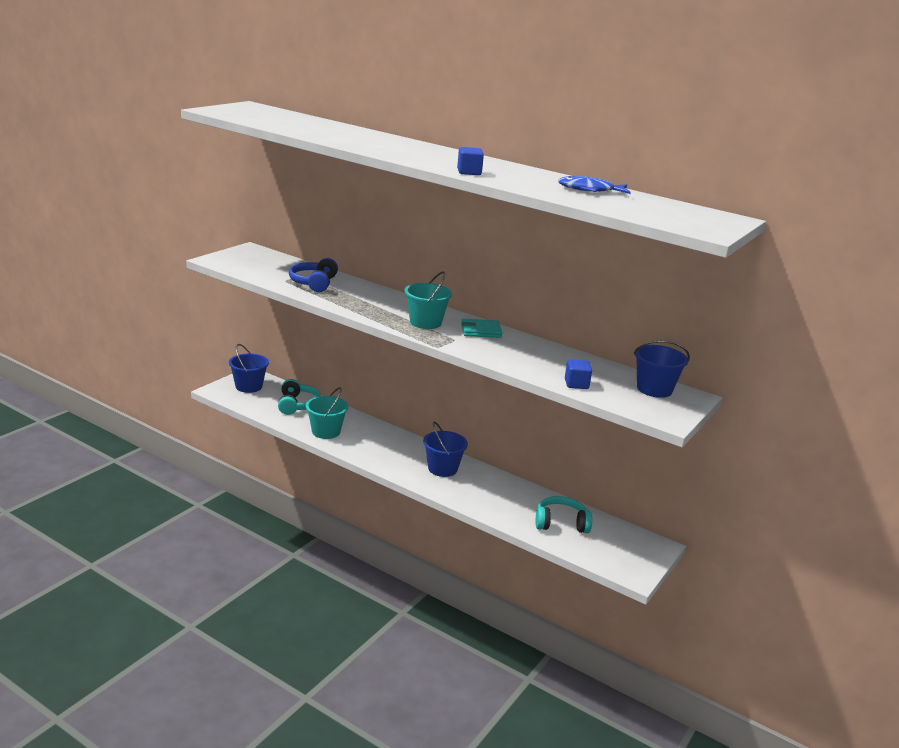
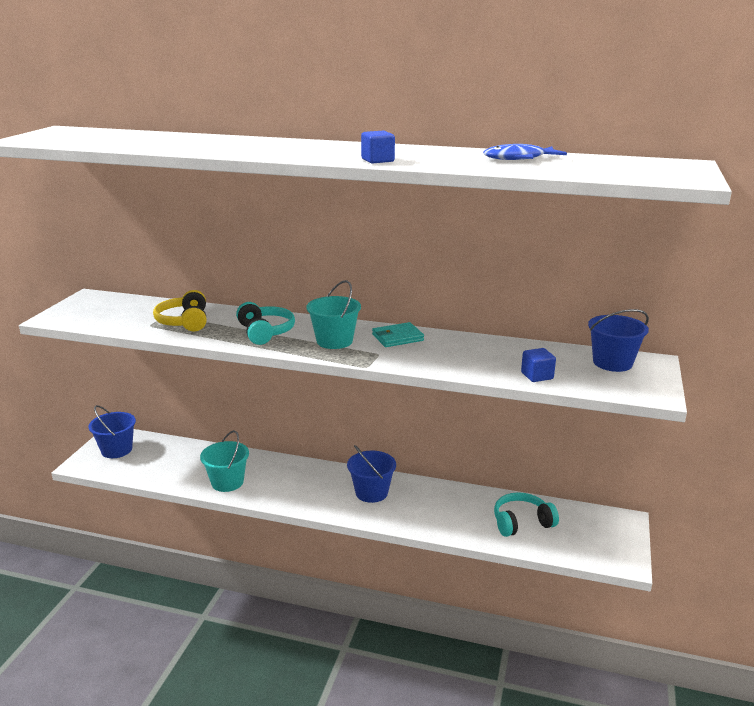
camera: 15 degrees left, 0 degrees up
(297, 405) = (181, 458): turquoise headphones -> turquoise headphones (265, 332)
(314, 283) = (184, 322): blue headphones -> yellow headphones

